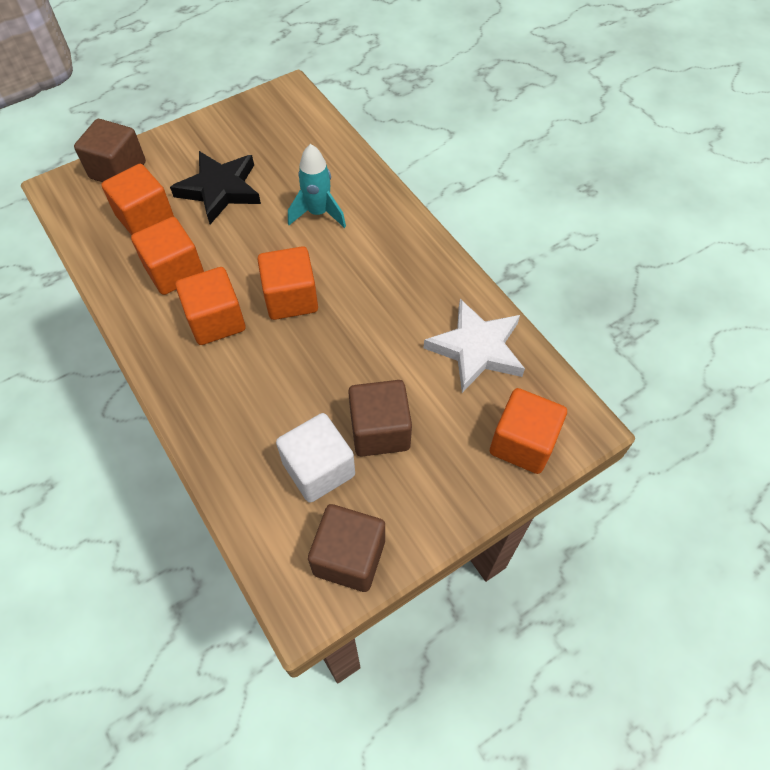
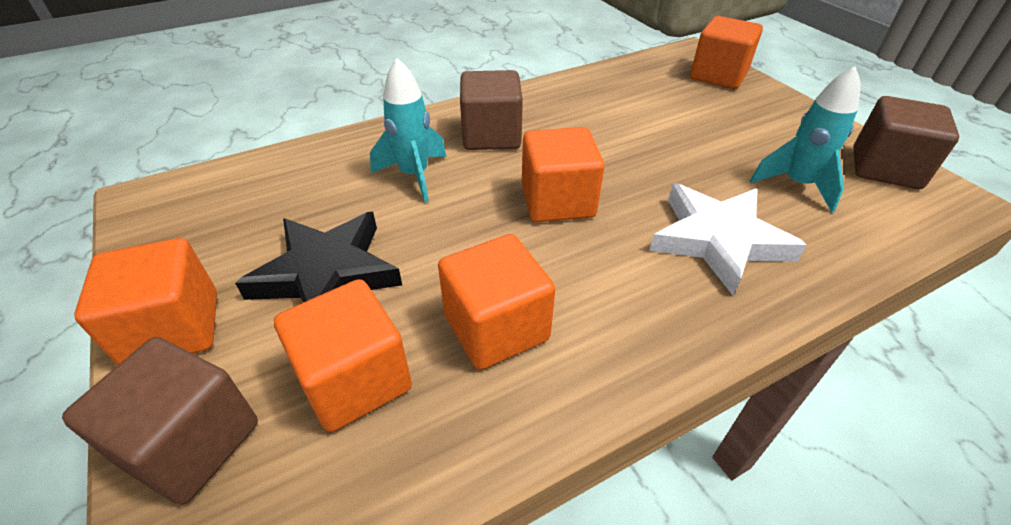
camera: 85 degrees left, 15 degrees down
(216, 320) = (597, 273): orange cube -> orange cube (173, 329)
(318, 469) = (796, 185): white cube -> turquoise rocket
(380, 430) = (732, 144): brown cube -> brown cube (491, 135)
(476, 349) = (622, 88): white star -> white star (718, 240)

